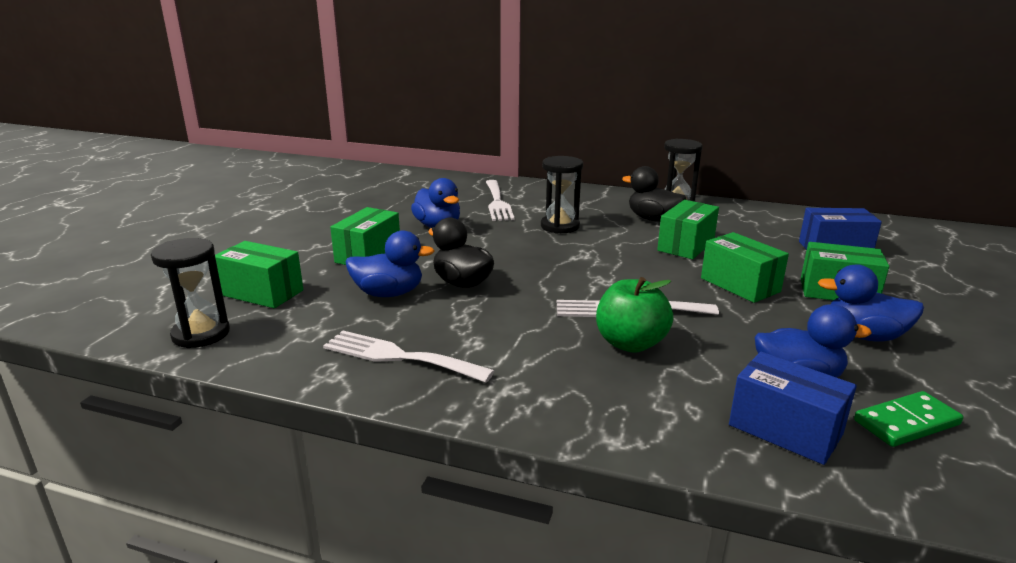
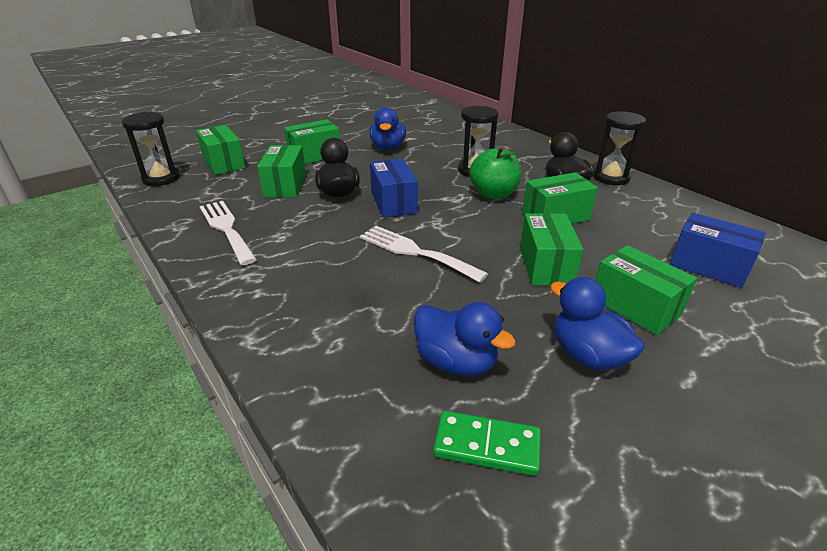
camera: 35 degrees right, 10 degrees up
(389, 293) = (285, 185): blue duck -> green box
(497, 202) = (458, 140): white fork -> none
(630, 343) = (375, 277): green apple -> green apple (493, 194)
(785, 429) = (374, 394): blue box -> blue box (393, 203)

